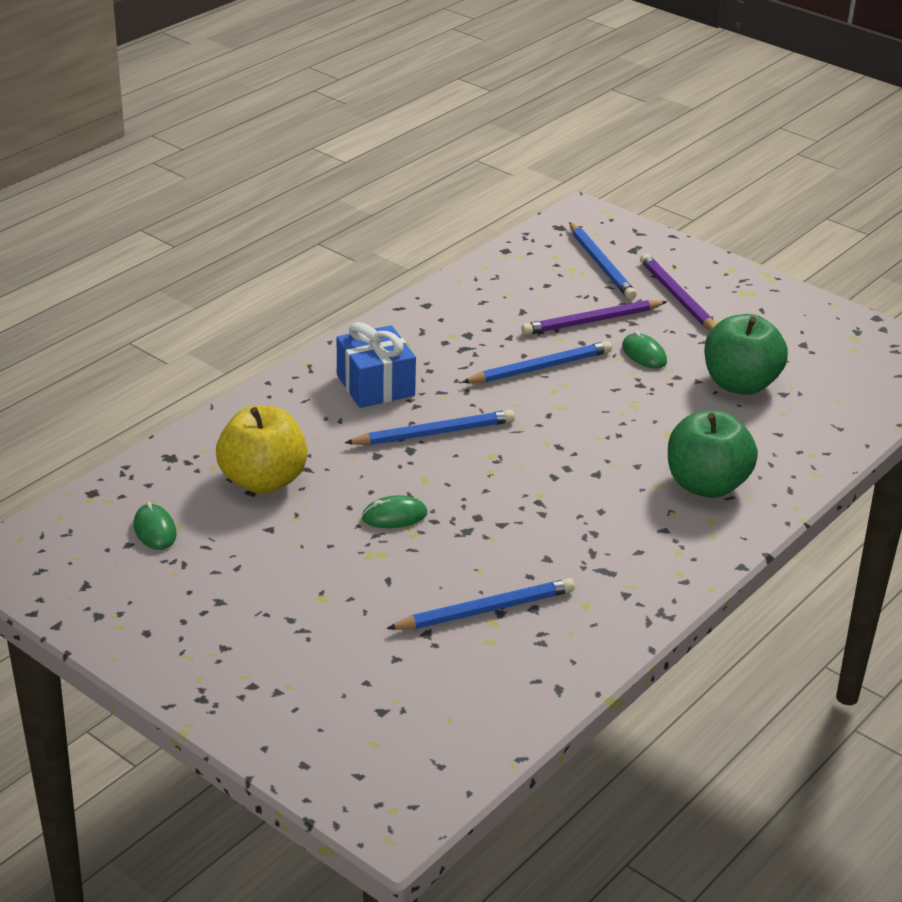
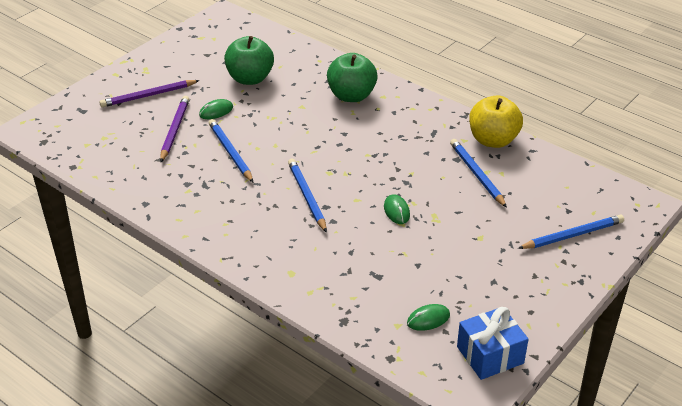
camera: 90 degrees left, 5 degrees up
(263, 481) = (367, 271): yellow apple -> yellow apple (493, 140)
(375, 385) = (251, 224): blue gift -> blue gift (490, 355)
(592, 321) = (174, 130): purple pencil -> purple pencil turned 150 degrees counterclockwise
(601, 264) = (100, 124): blue pencil -> blue pencil (572, 235)

